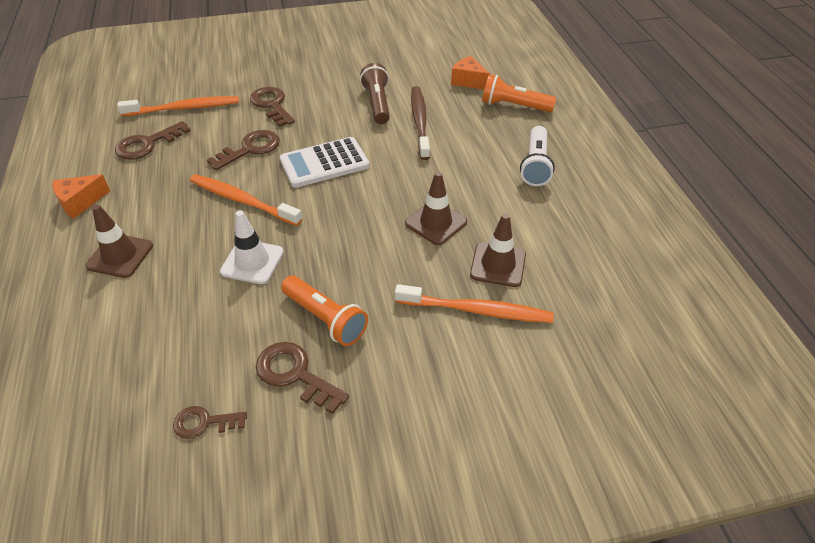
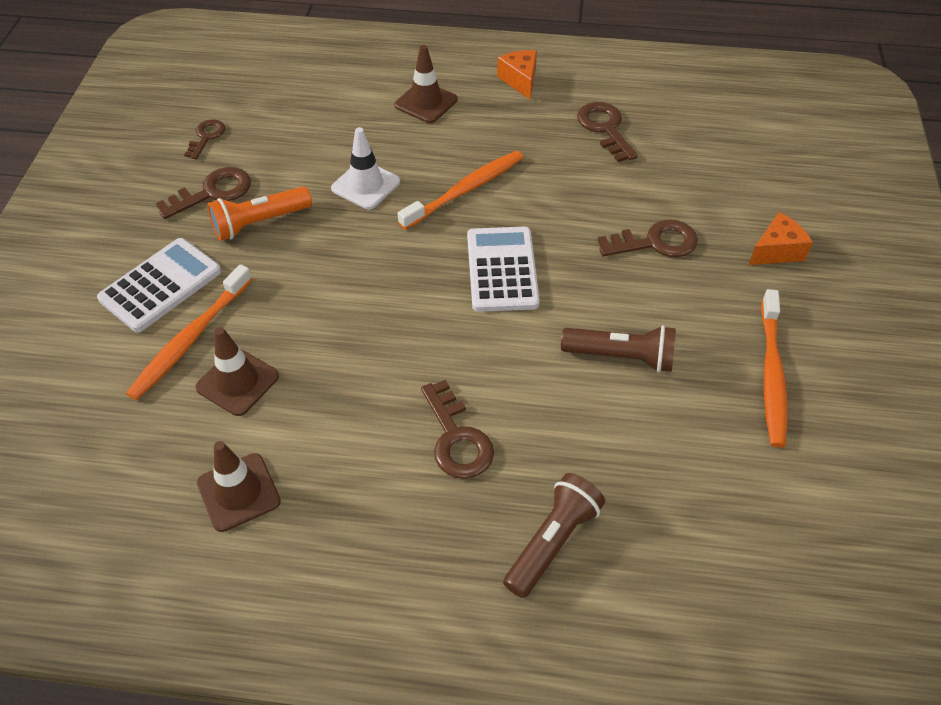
camera: 110 degrees right, 5 degrees up
(184, 108) = (673, 163): orange toothbrush -> orange toothbrush (771, 375)
(250, 149) = (560, 209): brown key -> brown key (457, 439)
(420, 121) = (555, 395): brown toothbrush -> none
(432, 359) = (161, 285): none -> white calculator
(436, 223) = (337, 346): brown traffic cone -> brown traffic cone (239, 492)
(468, 81) = (651, 502): orange cheese -> orange cheese (776, 251)
(514, 106) = (552, 542): orange flashlight -> brown flashlight
(535, 165) = (390, 503): white flashlight -> none

